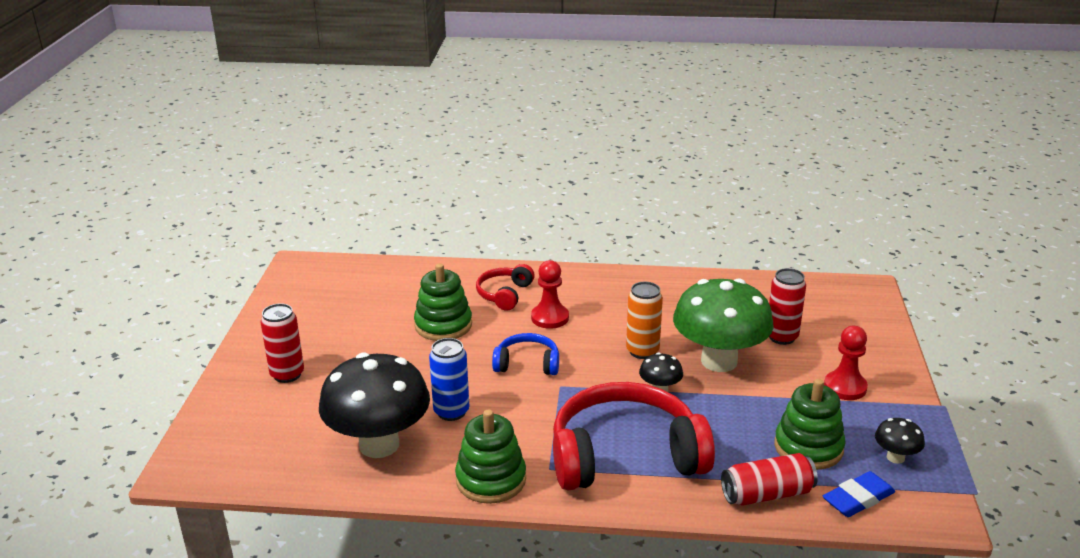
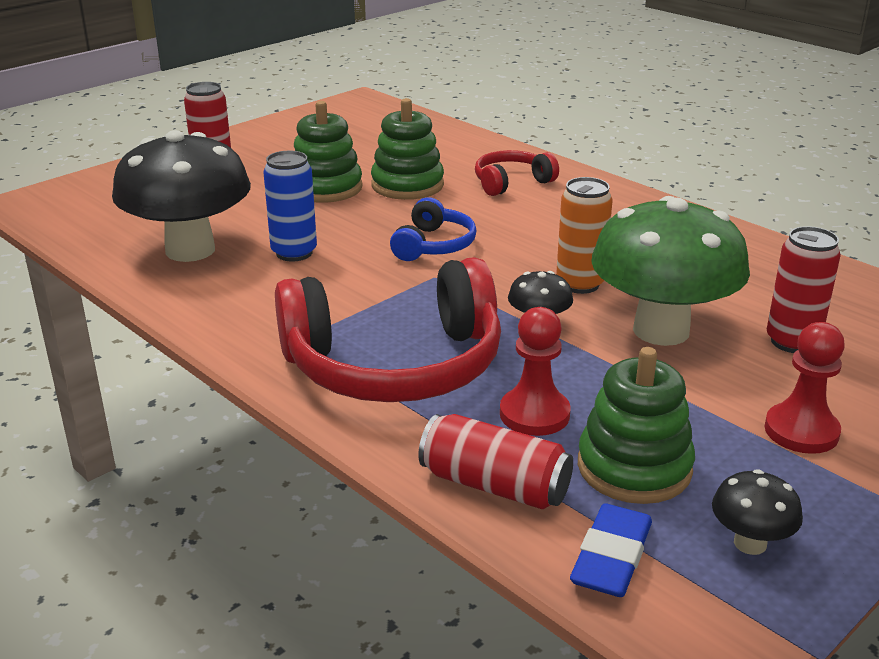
camera: 40 degrees right, 0 degrees up
(491, 479) = (231, 321): green stacking toy -> green stacking toy (326, 188)
(527, 364) = (434, 245): blue headphones -> blue headphones turned 60 degrees clockwise
(550, 318) = (525, 217): red pawn -> red pawn (534, 414)
(625, 455) = (395, 365): red headphones -> red headphones turned 135 degrees clockwise
(858, 498) = (611, 557): blue eraser -> blue eraser turned 75 degrees counterclockwise

